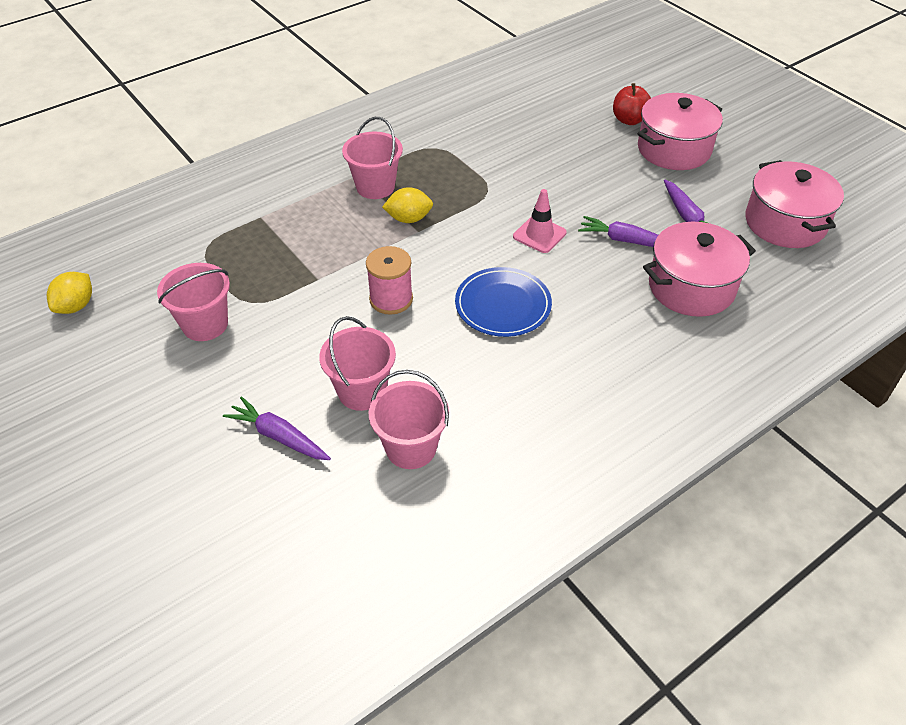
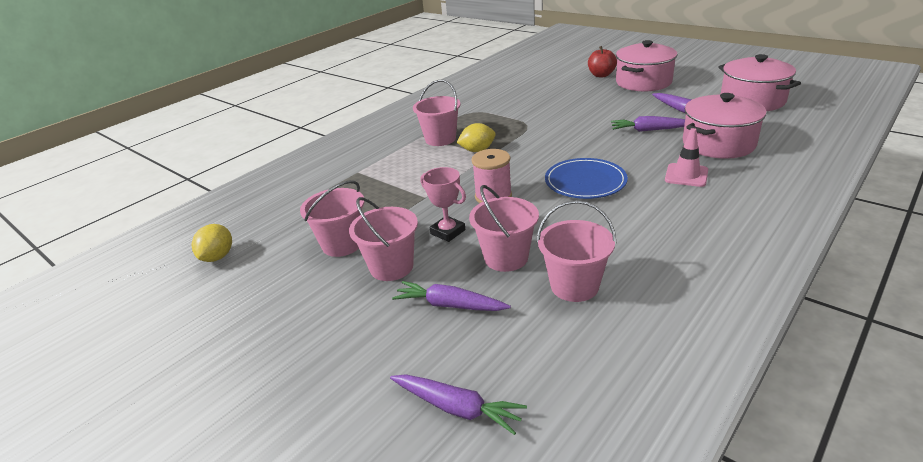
camera: 10 degrees left, 15 degrees down
(235, 553) = (457, 408): none -> purple carrot
(243, 370) = (391, 267): none -> pink bucket
(319, 338) = (448, 232): none -> pink trophy
(539, 235) = (583, 139): pink traffic cone -> pink traffic cone (686, 175)

